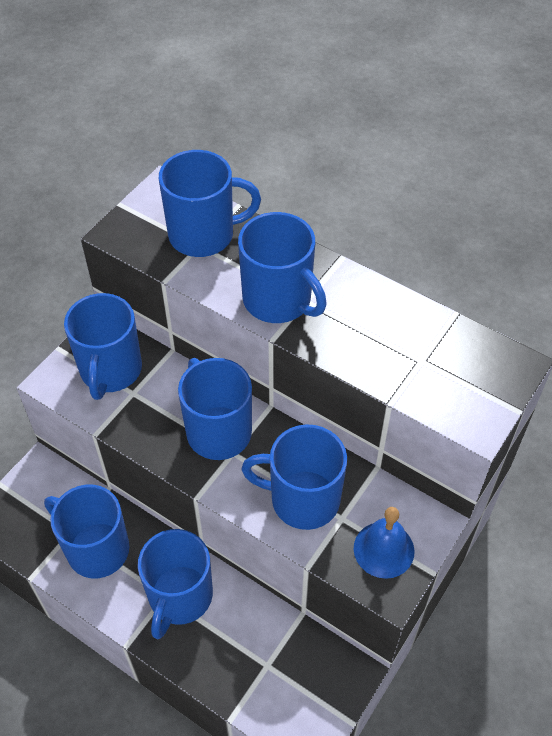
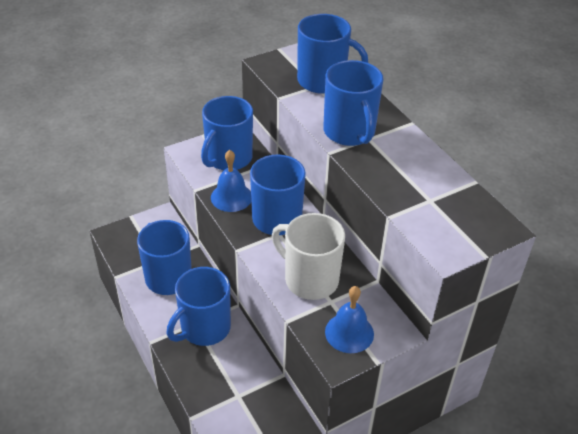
camera: 25 degrees right, 10 degrees down
(146, 425) = (231, 197): none -> blue bell
(303, 499) = (310, 279): blue mug -> white mug

